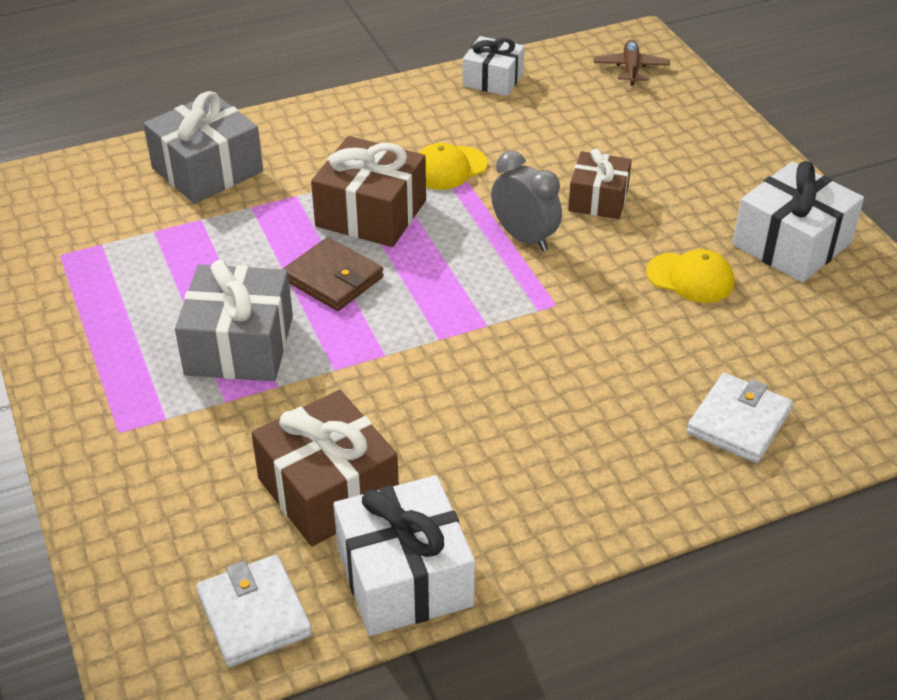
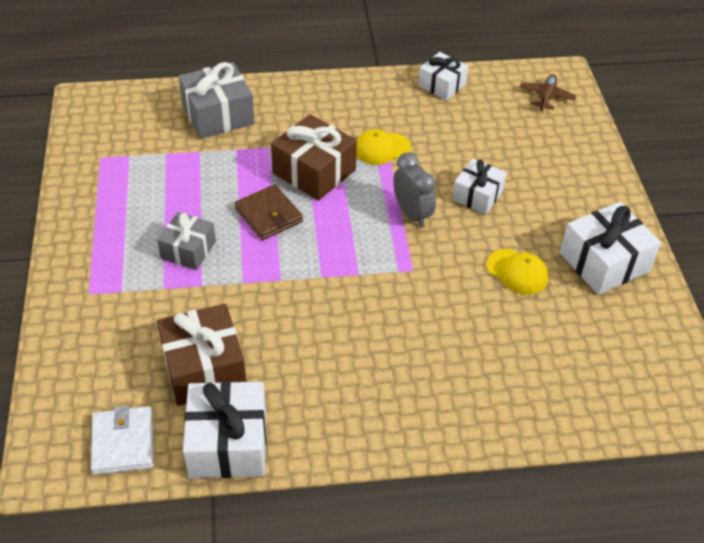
camera: 15 degrees right, 5 degrees up
(239, 345) = (188, 250): grey gift -> grey gift, size x0.64
(598, 199) = (477, 195): brown gift -> white gift
(738, 422) = (503, 390): white wallet -> none

